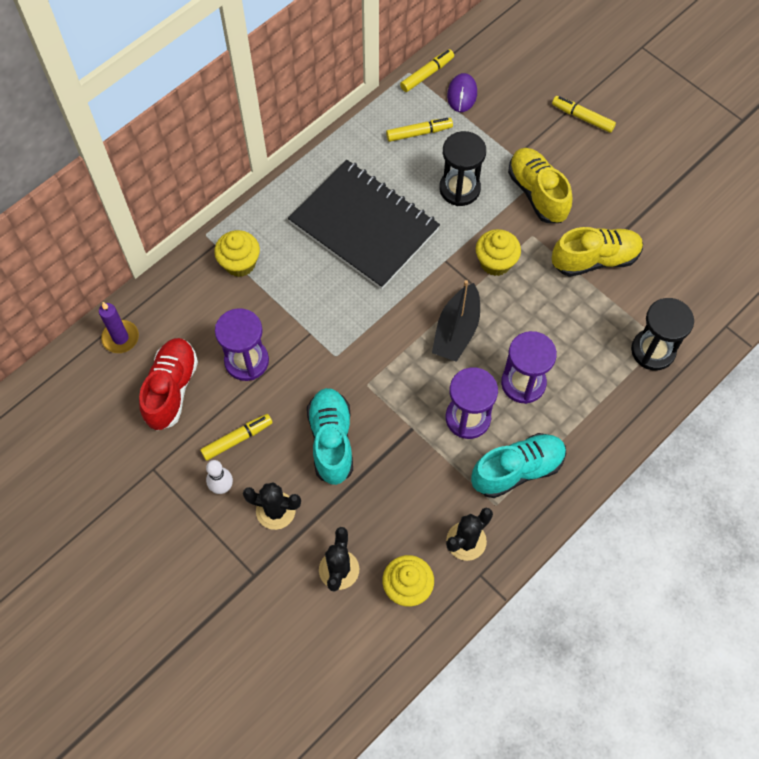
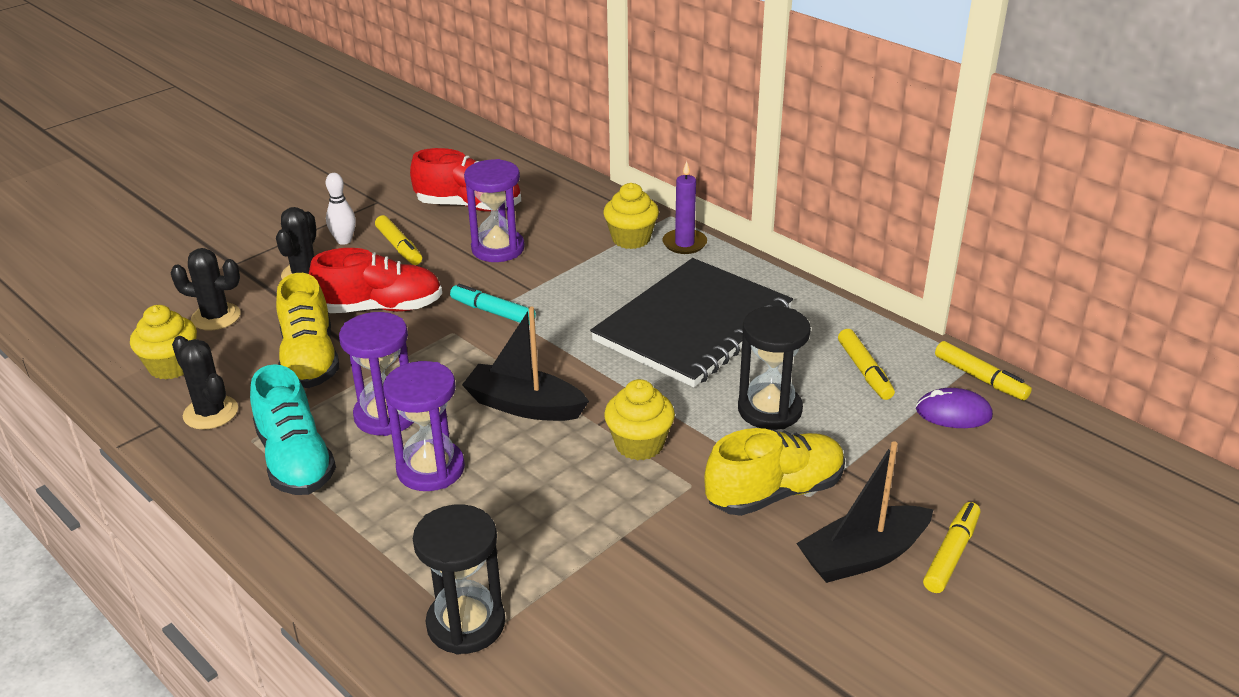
camera: 90 degrees right, 30 degrees down
(120, 338) = (535, 175): purple candle -> purple candle (684, 244)
(331, 441) = (381, 308): turquoise shoe -> red shoe
(340, 358) = (493, 312): none -> turquoise marker
(587, 157) = (863, 556): none -> black boat
(595, 259) = (649, 557): yellow shoe -> yellow shoe (310, 360)

